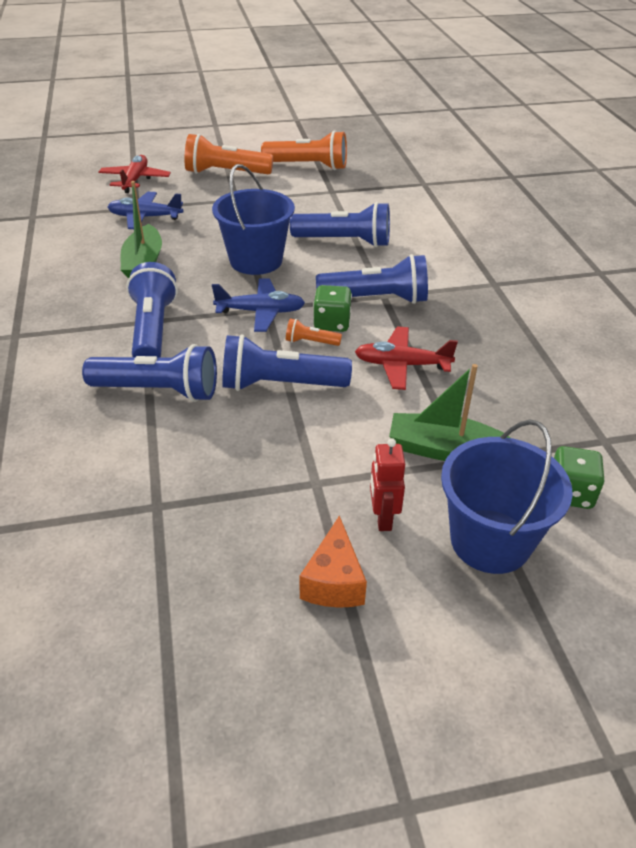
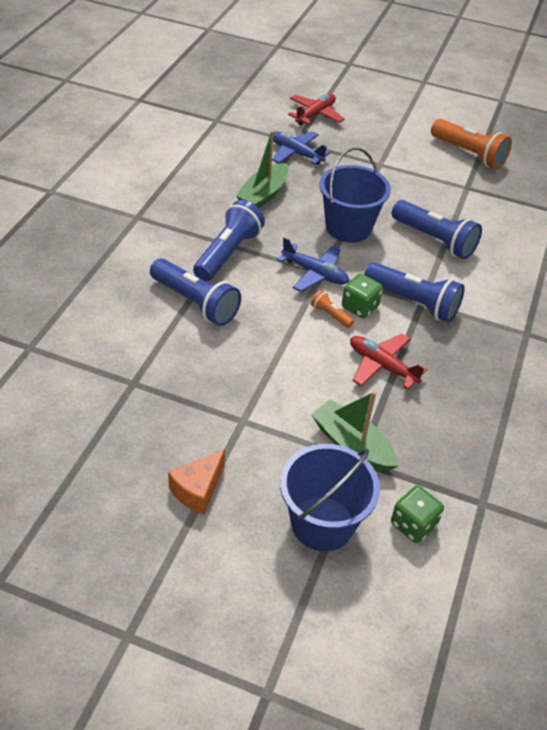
camera: 30 degrees right, 5 degrees up
(225, 173) = (392, 135): orange flashlight -> none
(280, 385) = (280, 338): blue flashlight -> none
(382, 518) = (265, 468): red robot -> none

